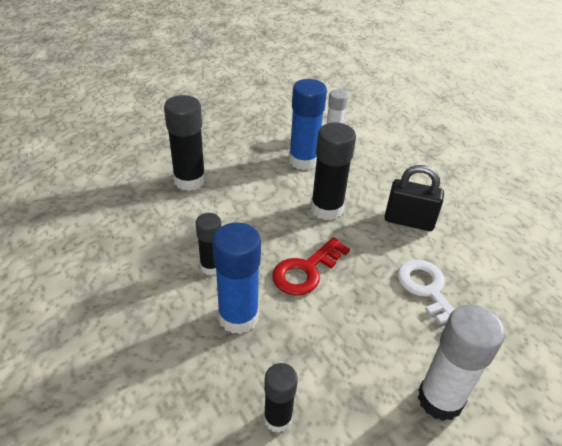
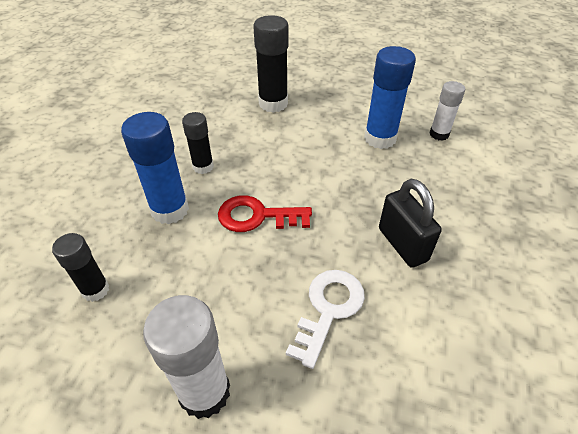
camera: 50 degrees right, 5 degrees up
(326, 209) = (342, 185): black glue stick -> none

